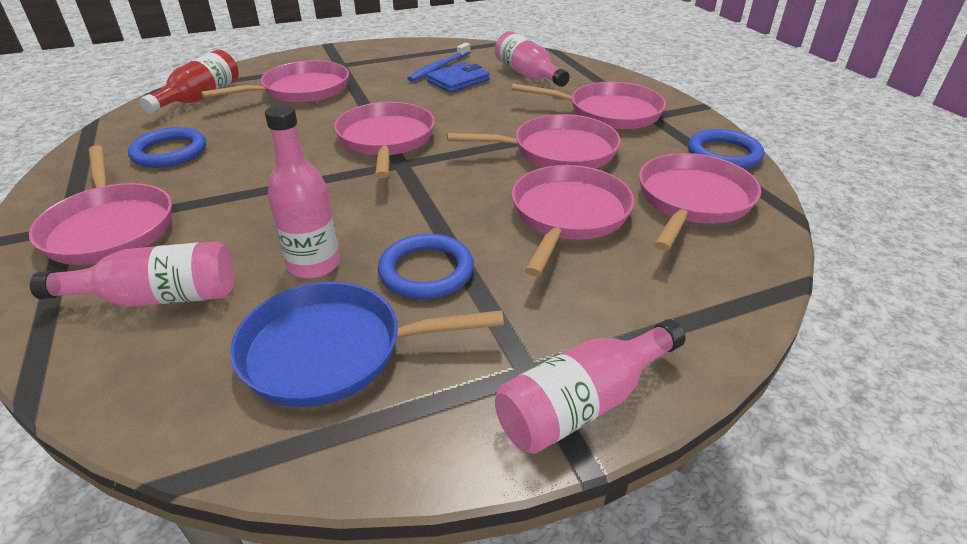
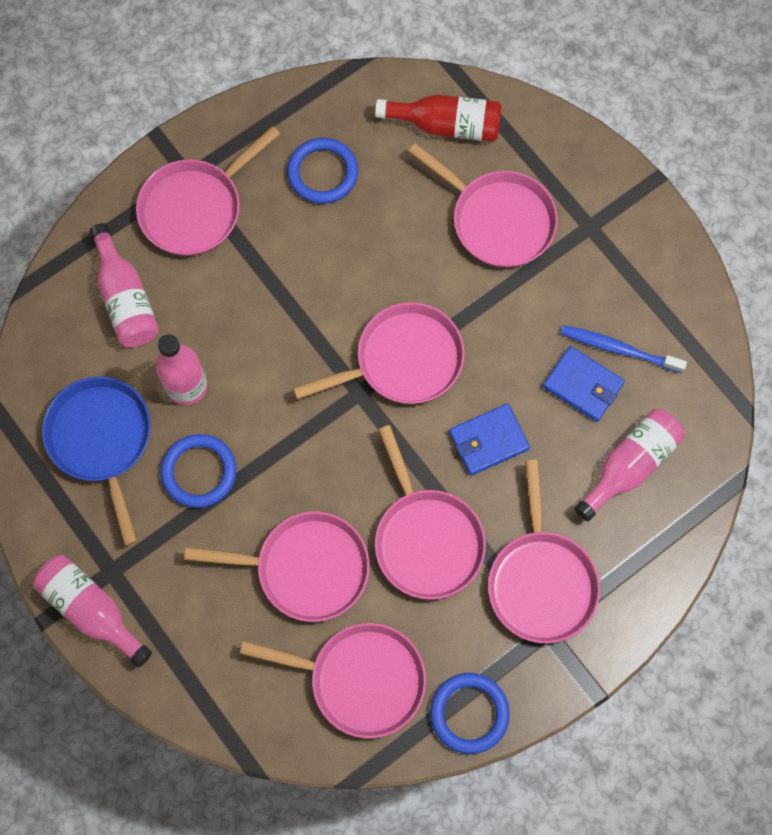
camera: 75 degrees right, 35 degrees up
(482, 116) = (488, 441): none -> blue wallet

